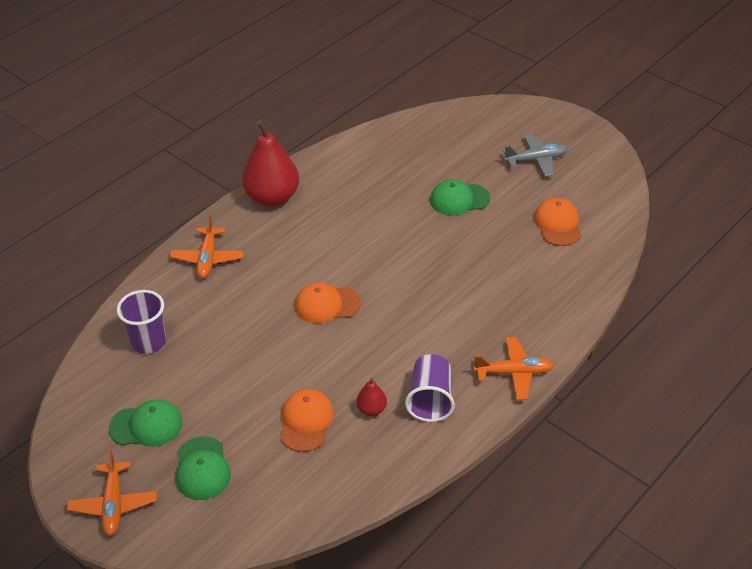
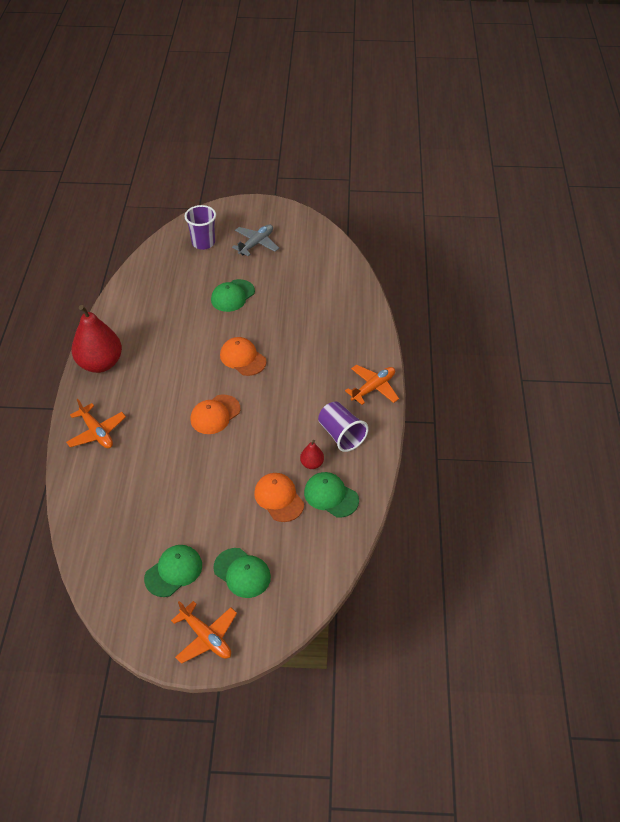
camera: 40 degrees left, 5 degrees up
(148, 342) = (114, 515): purple cup -> purple cup (203, 243)
(358, 453) = (331, 496): none -> green cap
(558, 224) = (310, 279): orange cap -> orange cap (243, 358)

